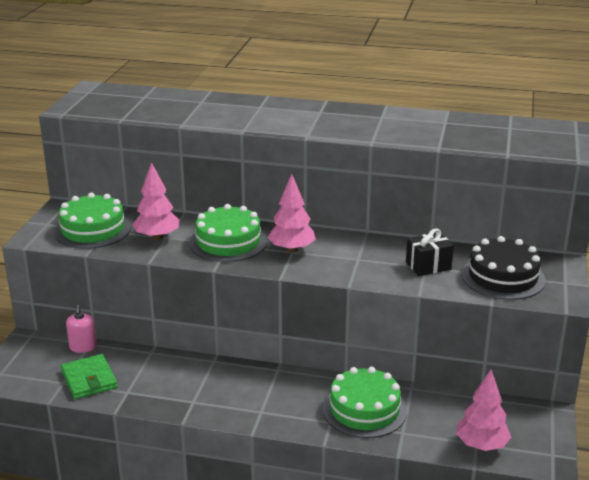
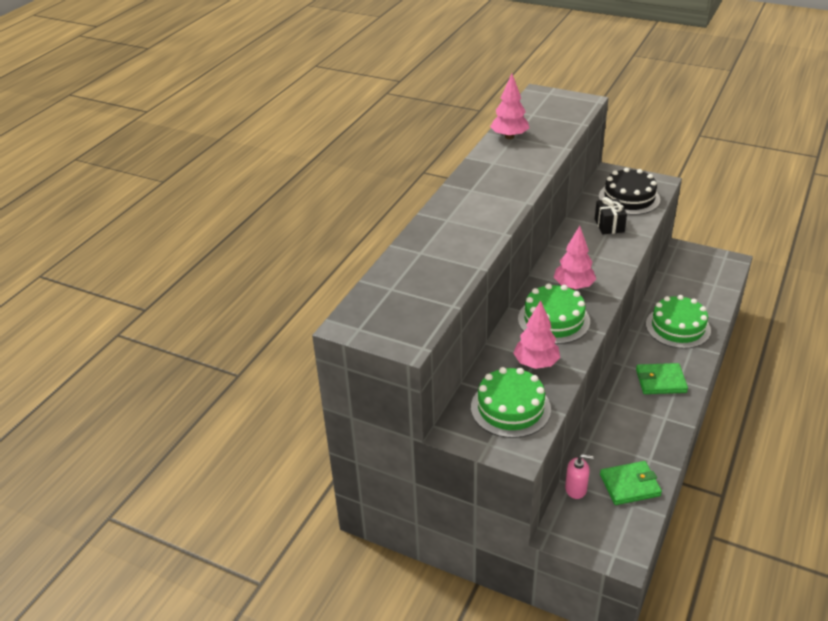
camera: 75 degrees left, 10 degrees up
(256, 397) = (660, 381): none -> green wallet
(481, 445) = (717, 283): pink tree -> pink tree (509, 137)

